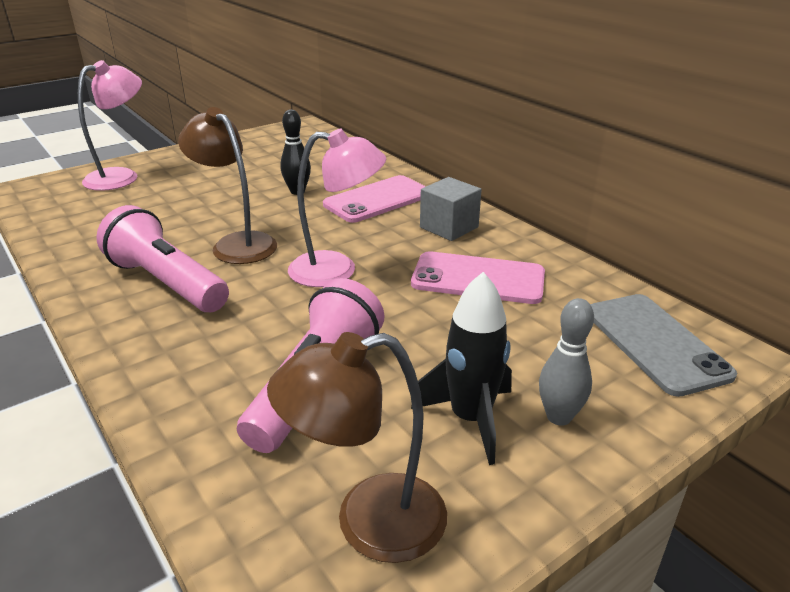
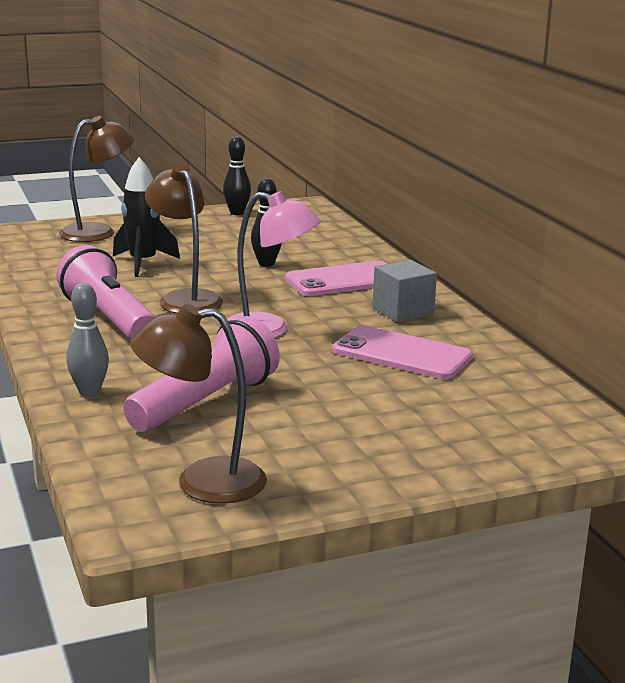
camera: 15 degrees right, 10 degrees down
(121, 176) = (98, 232): pink lamp -> brown lamp
(246, 140) = (237, 213): none -> black bowling pin
(470, 419) = (323, 441): black rocket -> black rocket (143, 263)
(559, 417) = (402, 451): grey bowling pin -> grey bowling pin (89, 392)
(655, 343) = (537, 421): grey phone -> none

